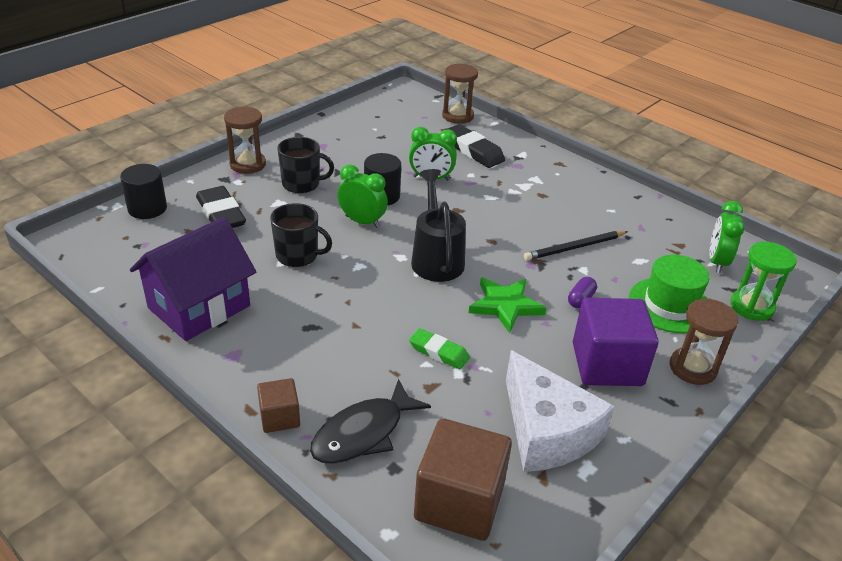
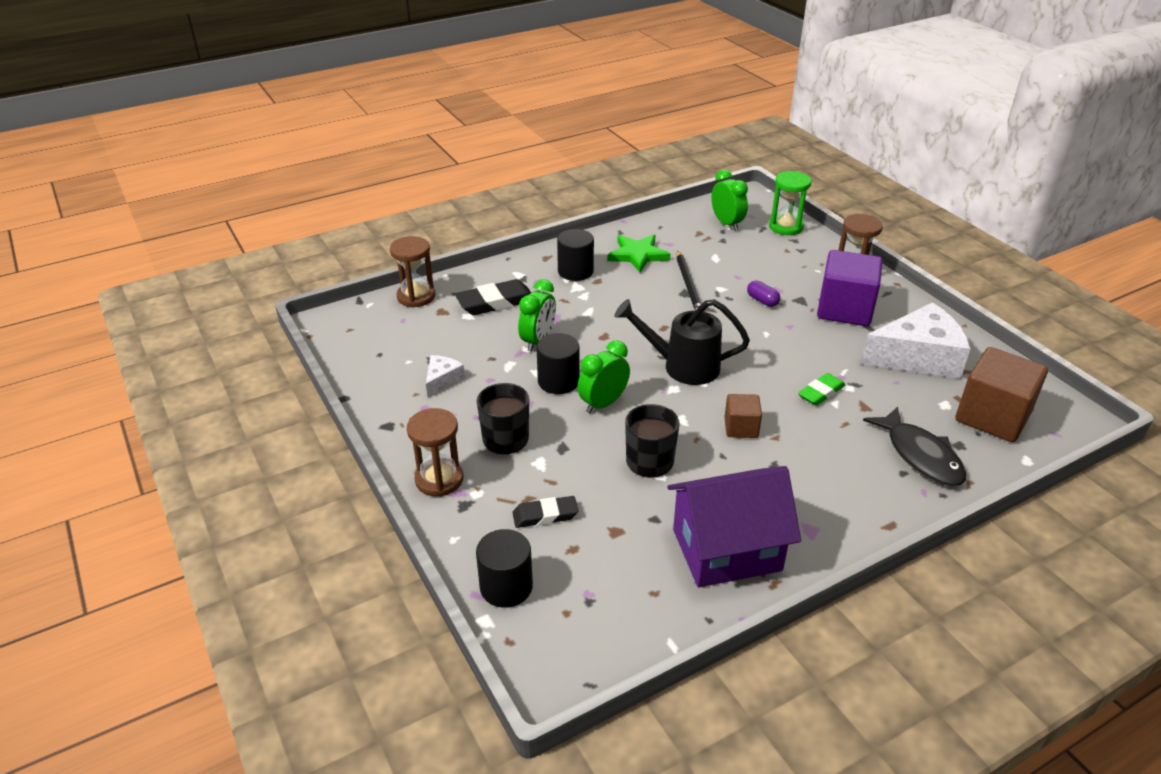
camera: 70 degrees left, 0 degrees up
(199, 307) = (726, 550): purple house -> purple house turned 75 degrees counterclockwise
(221, 213) = (545, 515): black eraser -> black eraser, size x0.64
(279, 417) = (900, 506): brown cube -> brown cube (741, 427)
(358, 146) = (442, 380): none -> white cheese
(505, 305) = (763, 342): green star -> green star (637, 255)
(548, 181) = (575, 271): none -> black cylinder
(670, 305) = (777, 261): green hat -> none
(717, 262) = (727, 223): green clock -> green clock turned 150 degrees counterclockwise

